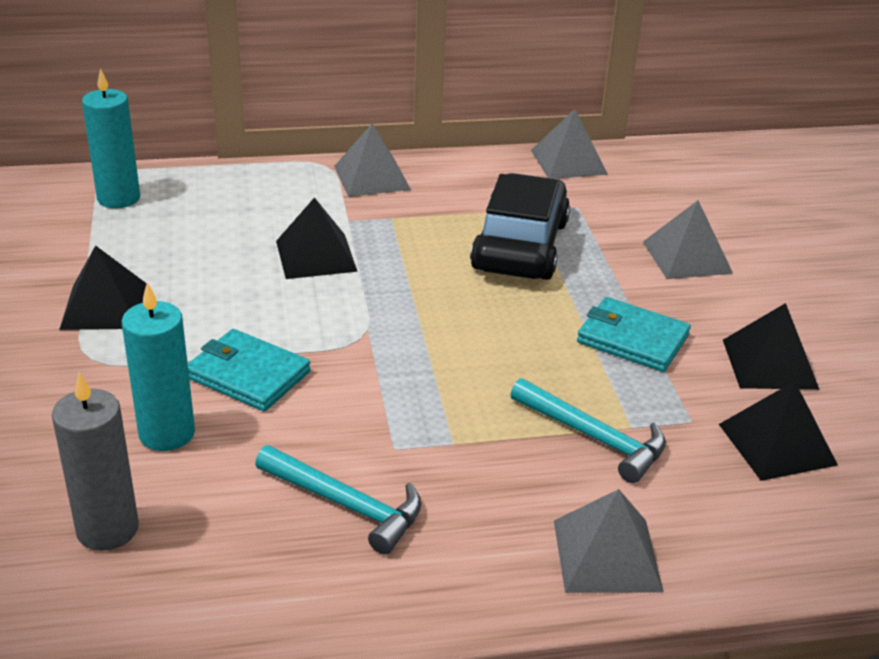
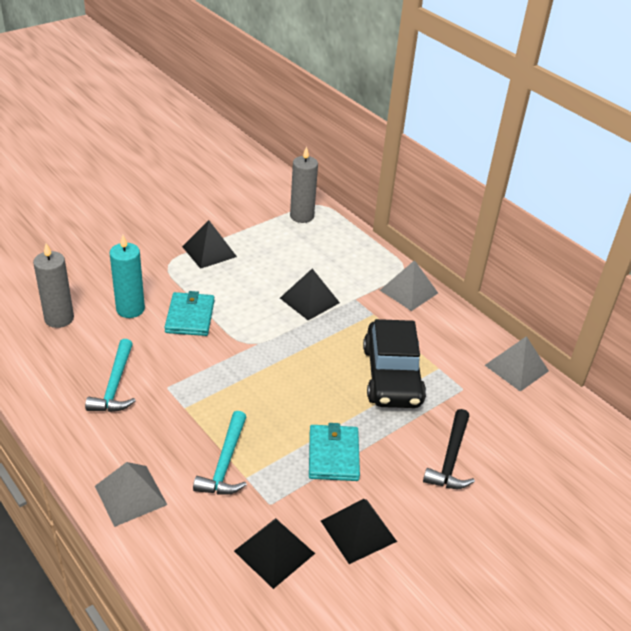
camera: 60 degrees right, 5 degrees up
(118, 198) = (302, 216): turquoise candle -> grey candle
(520, 246) = (392, 376): black car -> black car turned 105 degrees clockwise
(687, 257) = (451, 459): grey pyramid -> black hammer

